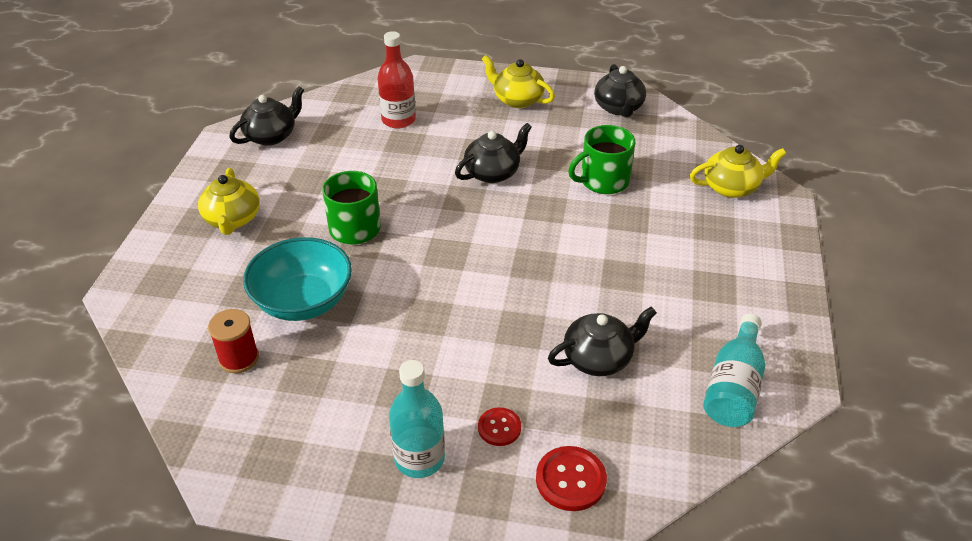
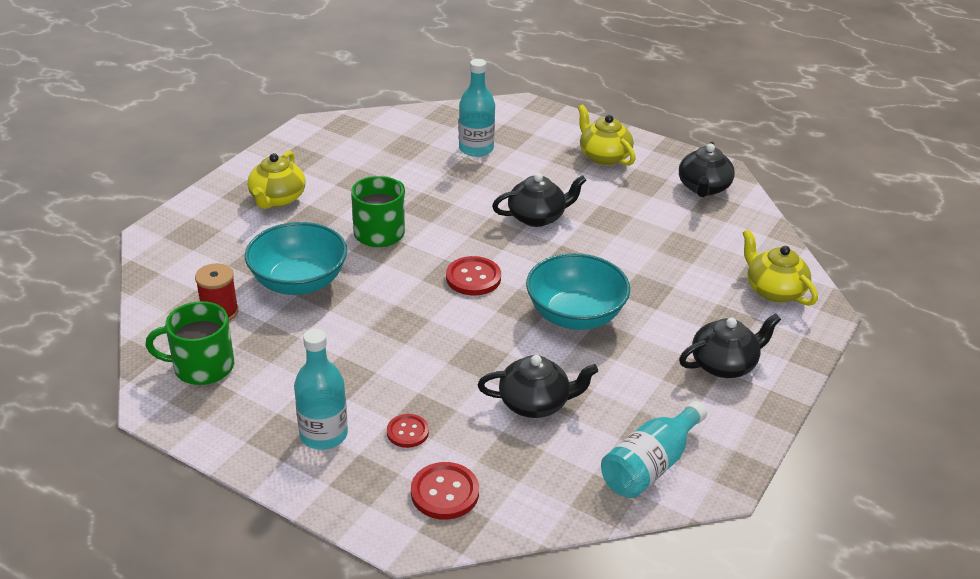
camera: 20 degrees right, 5 degrees down
(271, 136) = (351, 136): black teapot -> black teapot (724, 364)
(398, 120) = (476, 148): red bottle -> turquoise bottle
(469, 249) = (473, 278): none -> red button
(582, 259) = (575, 315): none -> turquoise bowl
(603, 181) = (642, 251): green mug -> green mug (202, 366)
(732, 187) = (773, 290): yellow teapot -> yellow teapot turned 135 degrees counterclockwise

